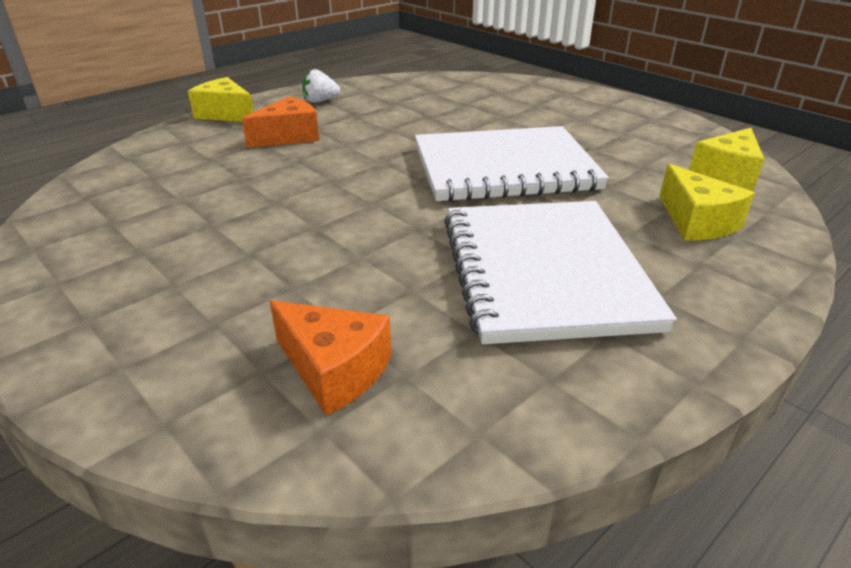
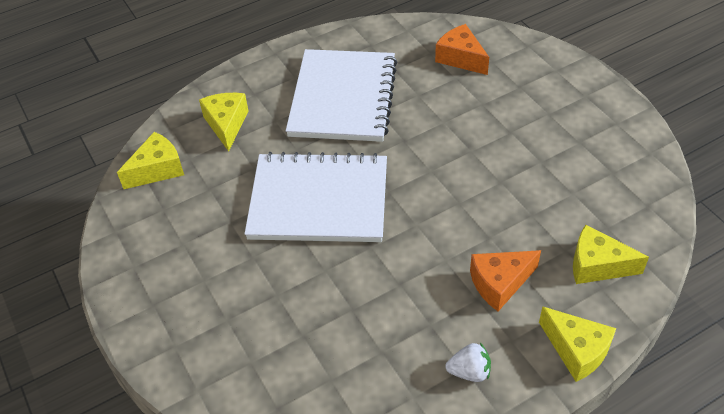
camera: 165 degrees left, 15 degrees up
(180, 153) = (597, 265): none -> yellow cheese

